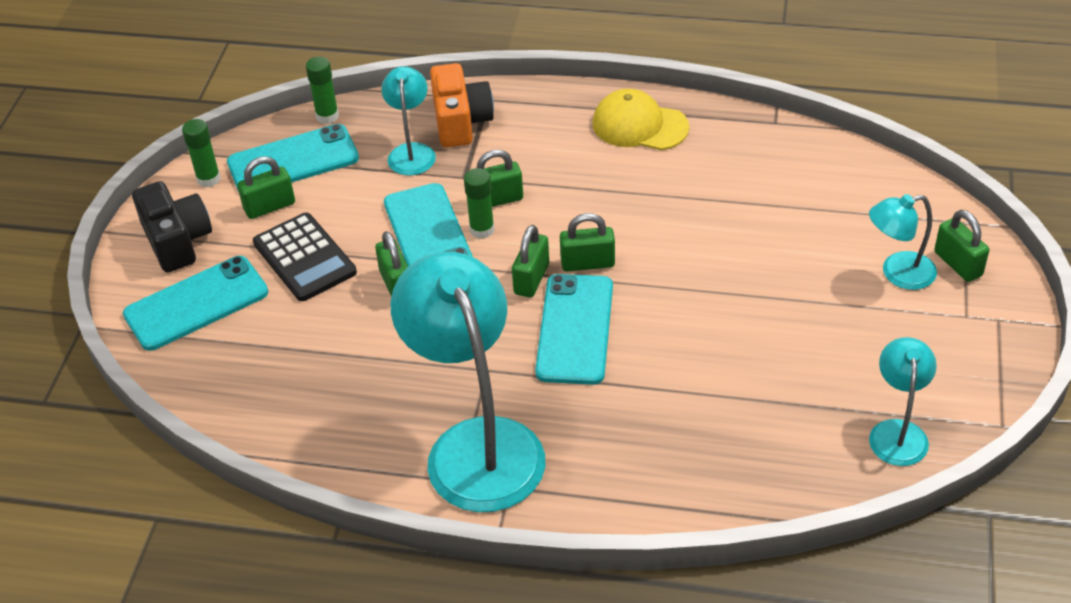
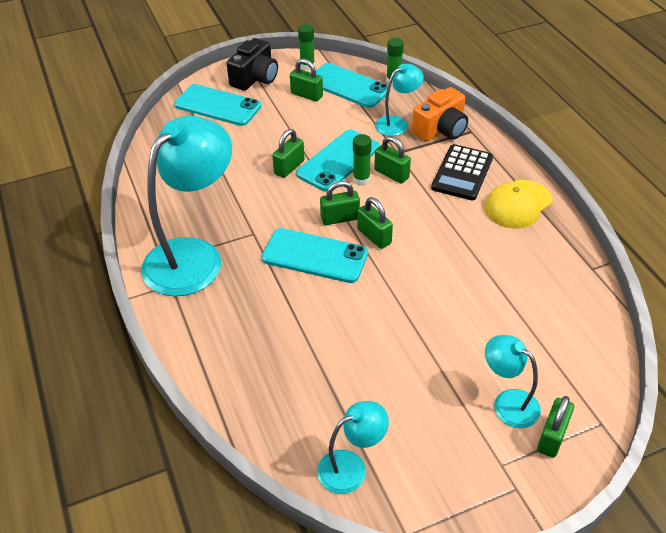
camera: 55 degrees right, 0 degrees up
(304, 258) = (280, 125): black calculator -> black calculator (462, 173)
(575, 329) = (315, 256): turquoise phone -> turquoise phone turned 45 degrees clockwise
(639, 125) = (518, 204): yellow cap -> yellow cap turned 120 degrees counterclockwise

